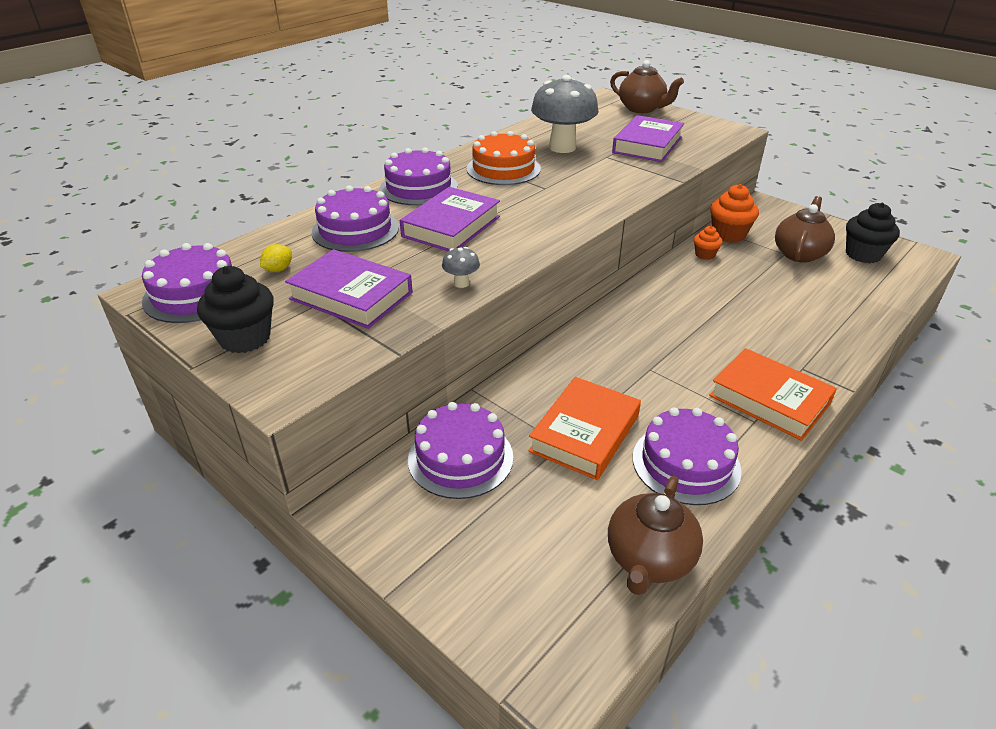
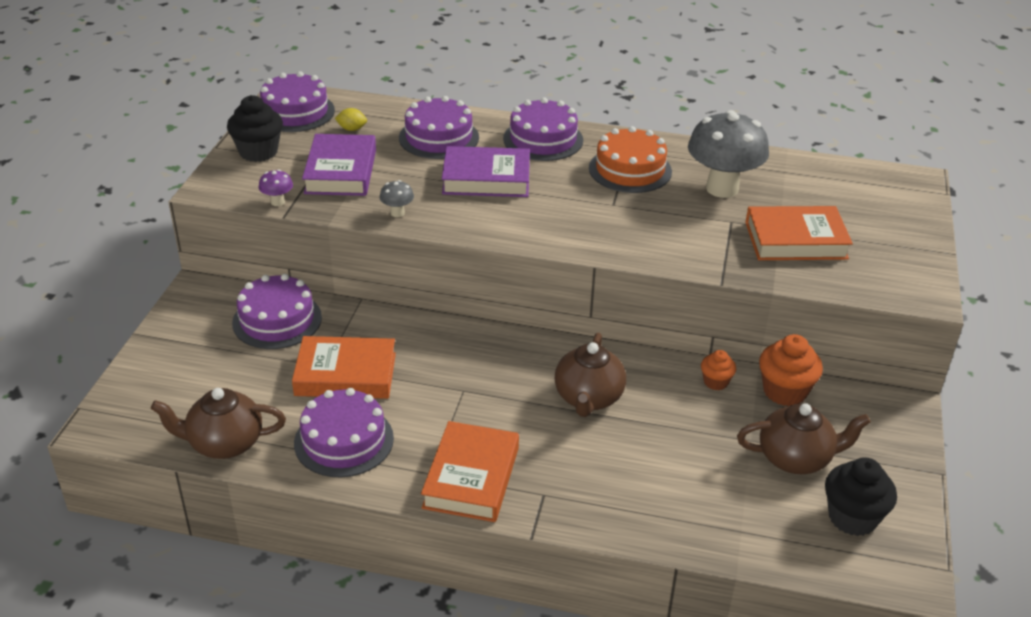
camera: 60 degrees right, 0 degrees up
(365, 350) = (277, 202): none -> purple mushroom
(642, 109) = (906, 212): brown teapot -> brown teapot (588, 398)
(647, 145) = (795, 240): purple book -> orange book

